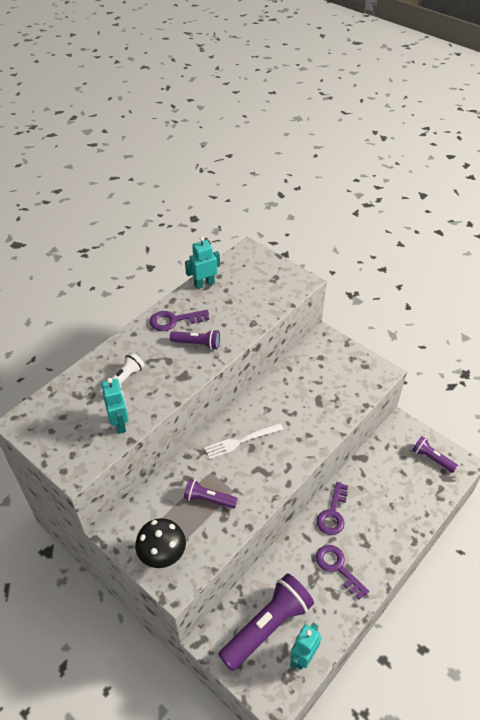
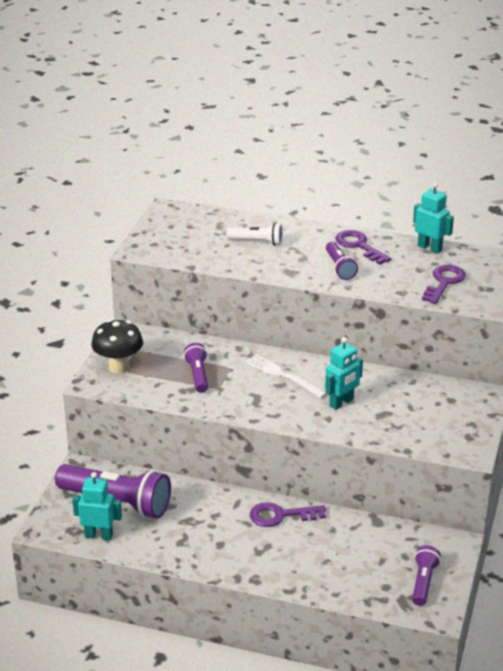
camera: 65 degrees right, 15 degrees down
(120, 423) = (205, 256): turquoise robot -> turquoise robot (341, 403)
(338, 567) = (214, 536): purple key -> purple key (444, 282)

